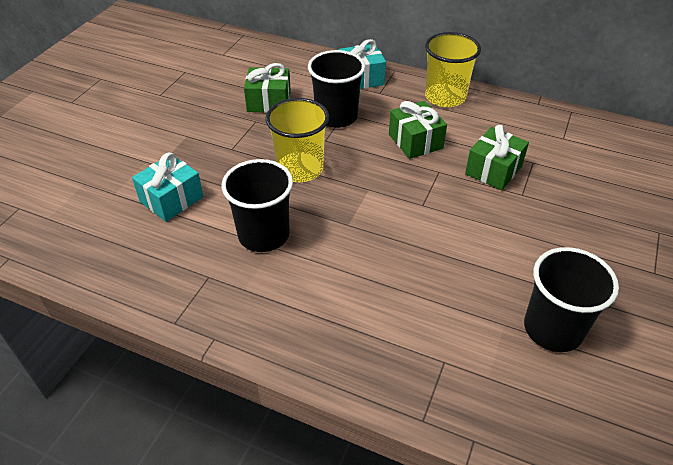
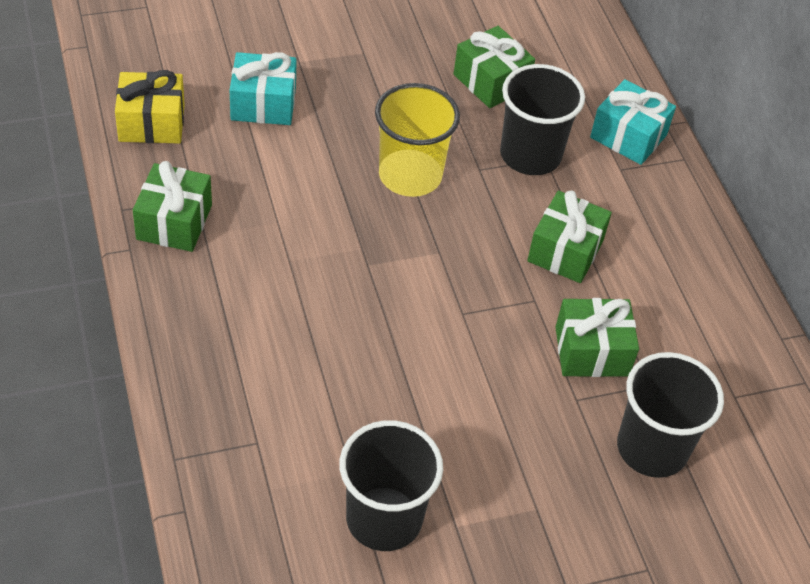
camera: 45 degrees right, 5 degrees up
(119, 262) = (152, 123): none -> yellow gift
(217, 299) = (174, 222): none -> green gift
(263, 235) = (286, 205): black cup -> black cup (652, 448)
(445, 97) = (684, 236): yellow cup -> none

